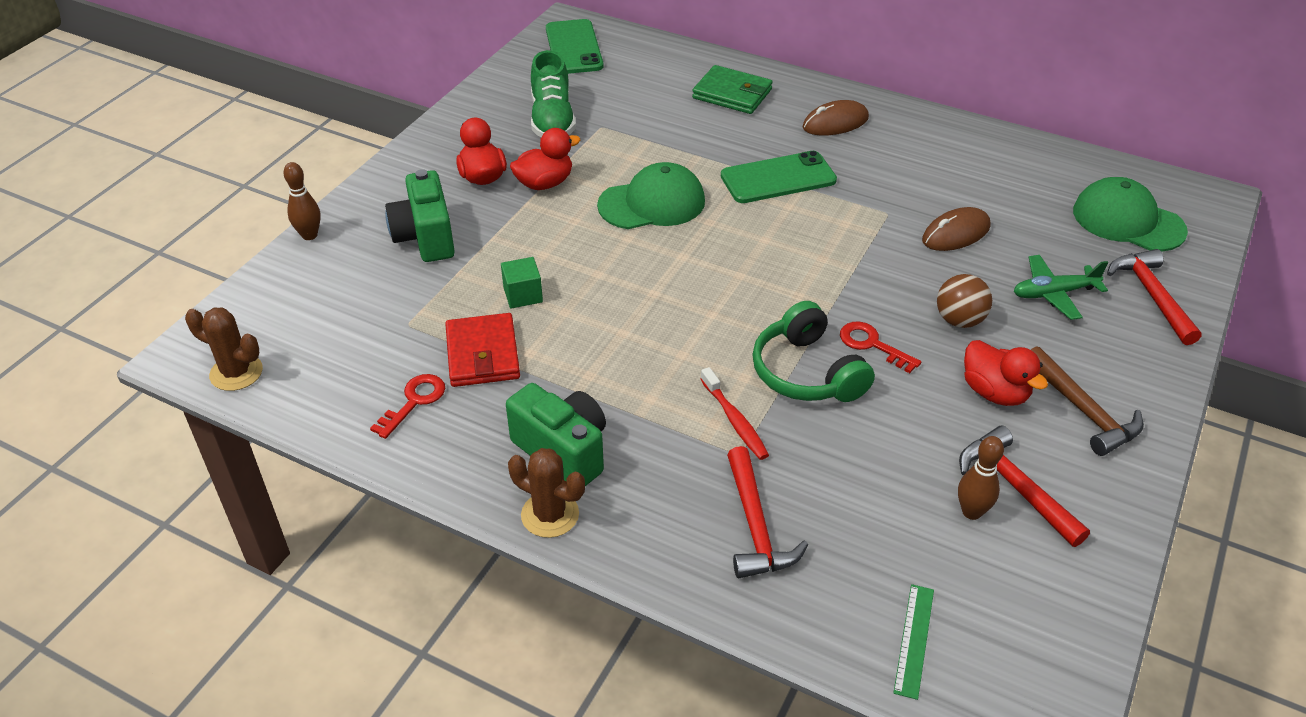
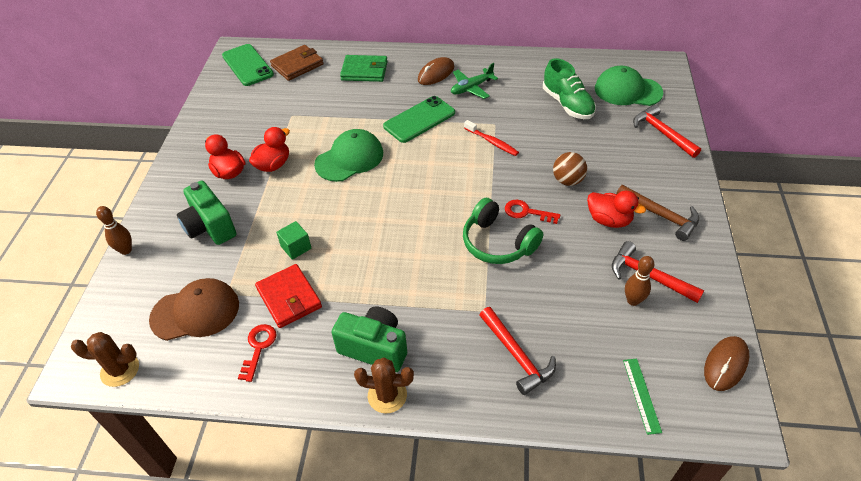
camera: 20 degrees left, 5 degrees up
(358, 334) = (195, 312): none -> brown cap
(552, 120) = (257, 119): green shoe -> green shoe (567, 104)
(641, 64) = (297, 65): none -> brown wallet
(735, 421) = (471, 289): red toothbrush -> red toothbrush (492, 142)
(956, 233) = (539, 126): brown mouse -> brown mouse (725, 364)
(1054, 293) = (610, 147): green plane -> green plane (471, 88)

